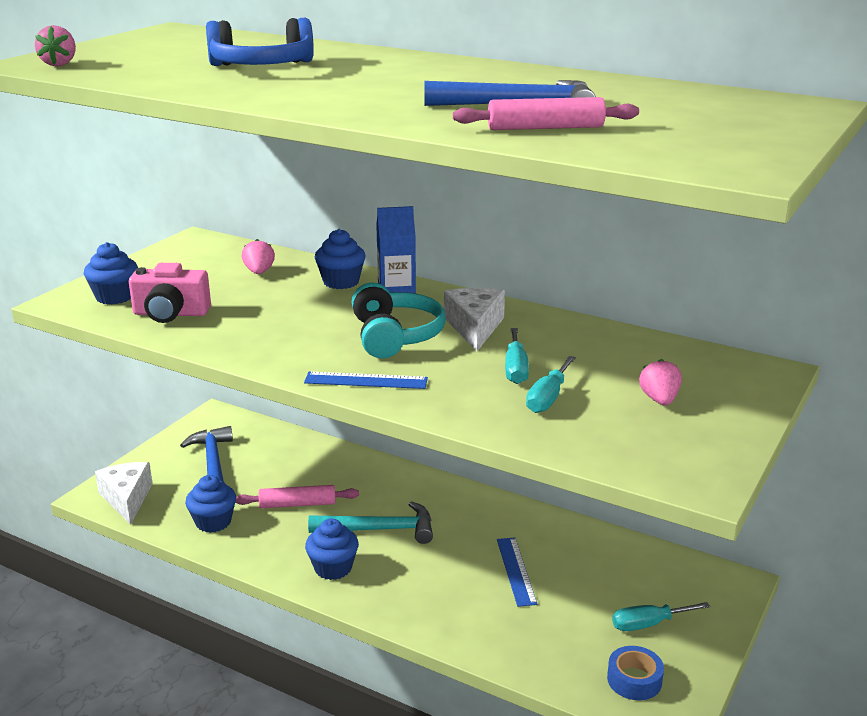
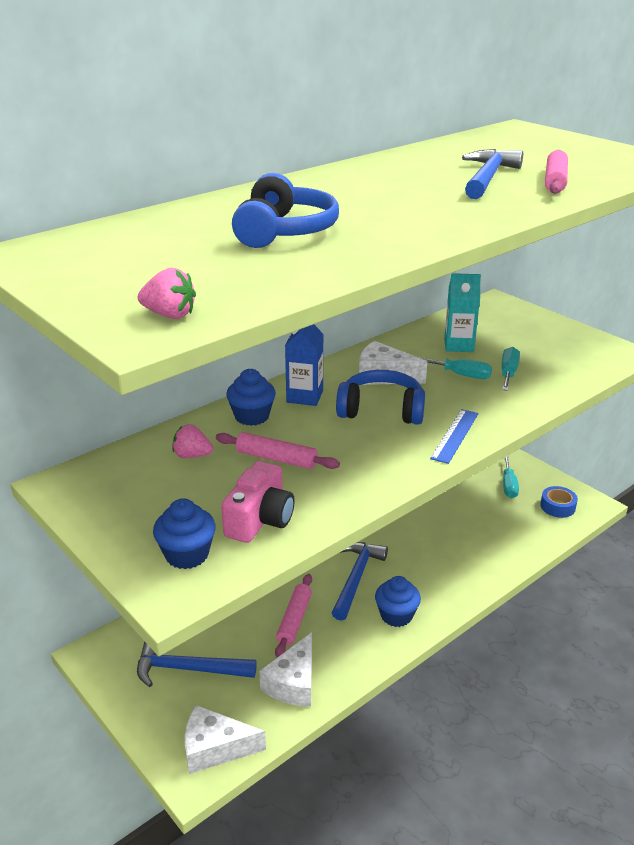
camera: 70 degrees left, 5 degrees up
(213, 522) = (293, 683): blue cupcake -> white cheese
(271, 304) = (276, 459): none -> pink rolling pin
(380, 530) = (356, 578): turquoise hammer -> blue hammer
(395, 336) = (381, 410): turquoise headphones -> blue headphones
(516, 571) = (436, 523): blue ruler -> none
(548, 398) = (508, 373): turquoise screwdriver -> turquoise screwdriver turned 120 degrees counterclockwise
(597, 359) = (458, 345): none -> turquoise carton
(659, 400) = (522, 340): pink strawberry -> none

